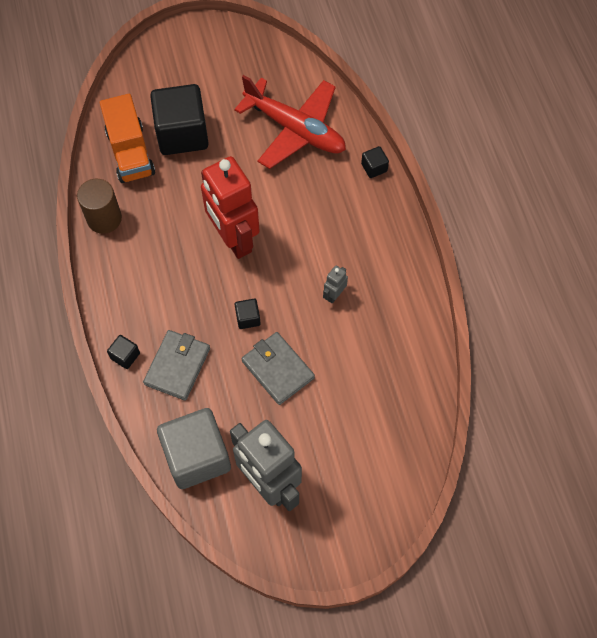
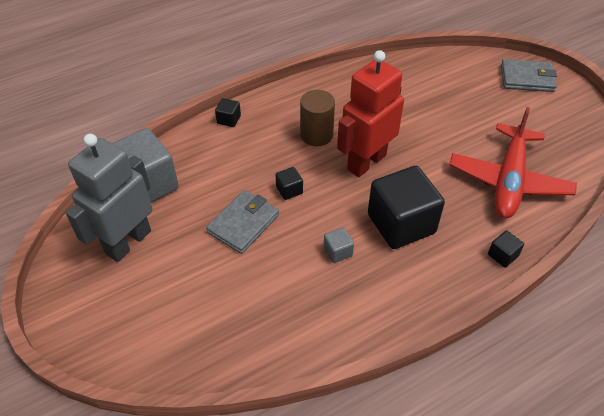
camera: 75 degrees right, 15 degrees down
(104, 218) = (349, 78): brown cylinder -> brown cylinder (316, 135)
(130, 153) = (418, 78): orange truck -> none
(177, 366) = (228, 153): grey wallet -> grey wallet (527, 78)
(182, 134) = (455, 104): black cube -> black cube (401, 223)
(334, 295) = (338, 252): grey robot -> grey cube

